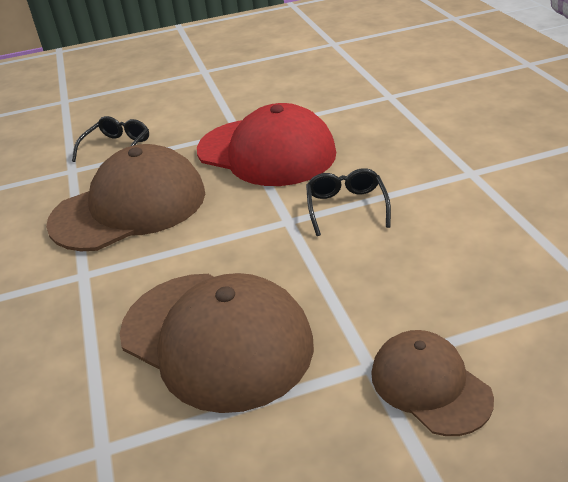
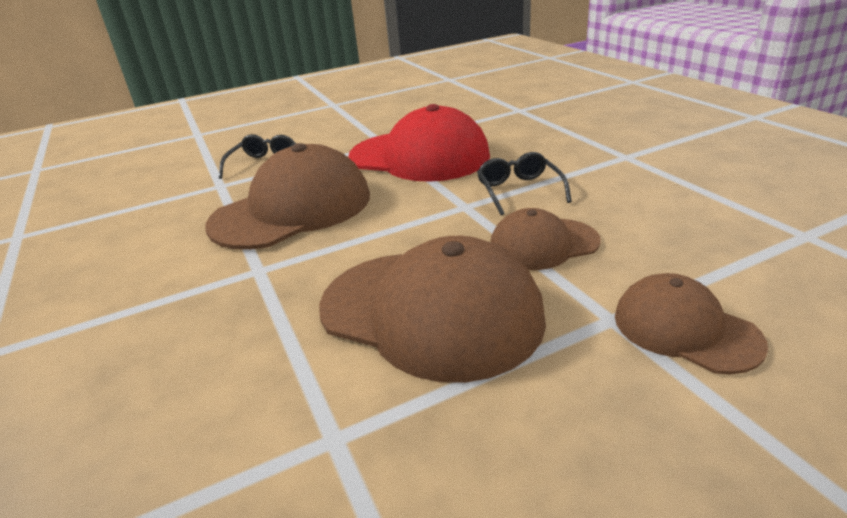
camera: 10 degrees left, 5 degrees down
(343, 275) = (543, 244): none -> brown cap

